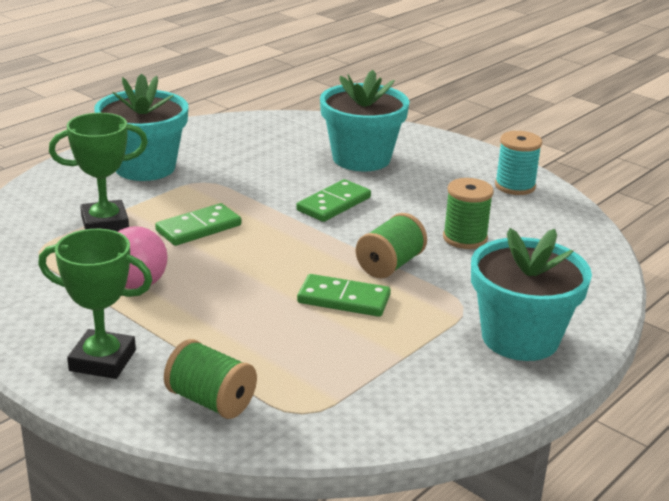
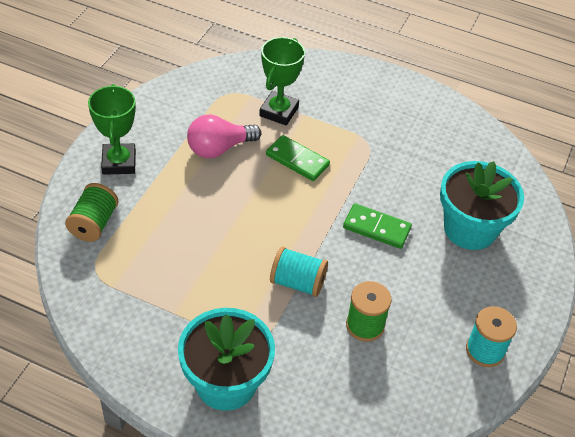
camera: 70 degrees right, 20 degrees up
(105, 223) = (279, 111): green trophy -> green trophy turned 60 degrees clockwise
(145, 167) = (372, 106): turquoise flower pot -> none
(343, 299) = (236, 264): green domino -> none
(390, 265) = (298, 282): green spool -> turquoise spool

